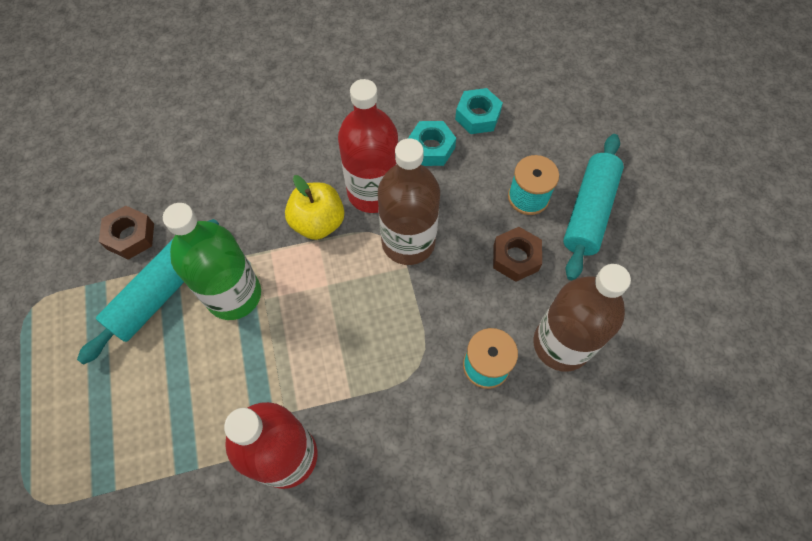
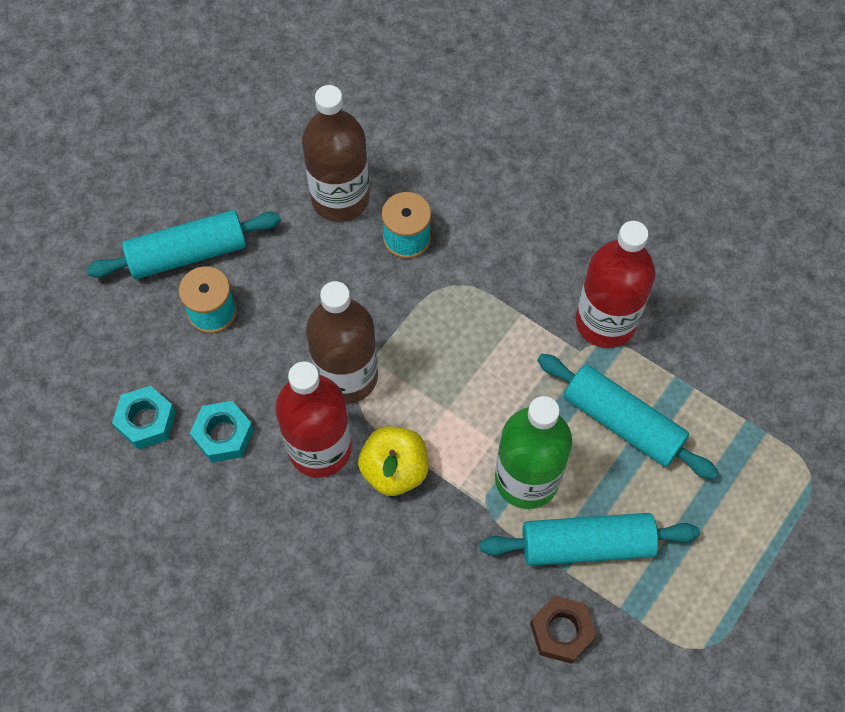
camera: 130 degrees left, 0 degrees up
(205, 394) = (622, 422): none -> turquoise rolling pin
(515, 258) = (287, 280): brown nut -> none

